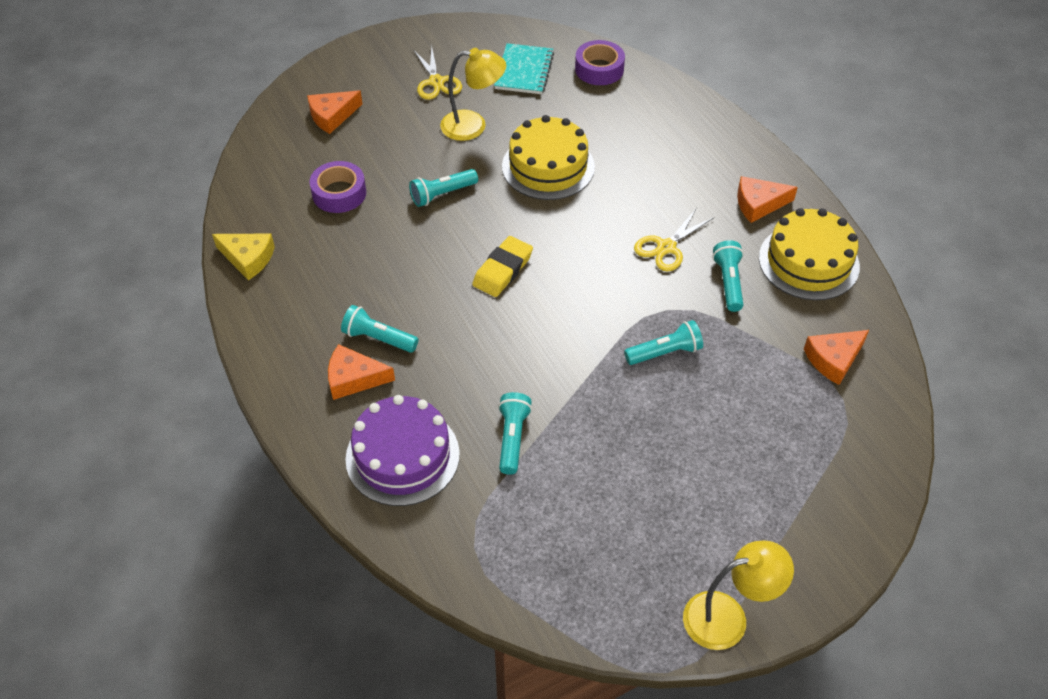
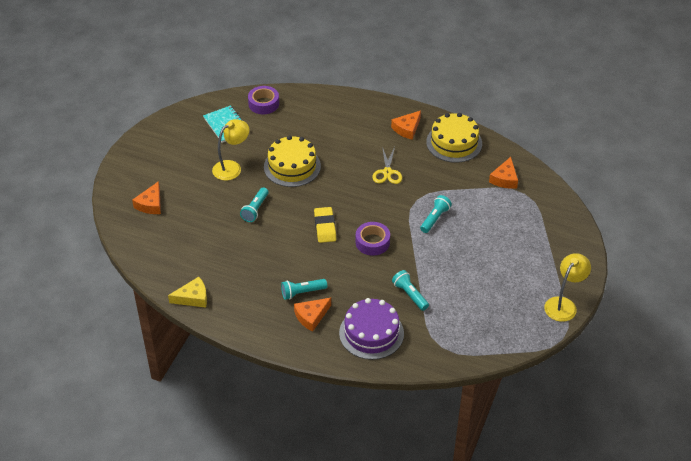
camera: 40 degrees left, 5 degrees down
(339, 193) = (202, 239): purple tape -> purple tape (372, 242)
(436, 82) = (186, 156): yellow scissors -> none
(728, 282) = (430, 172): turquoise flashlight -> none

